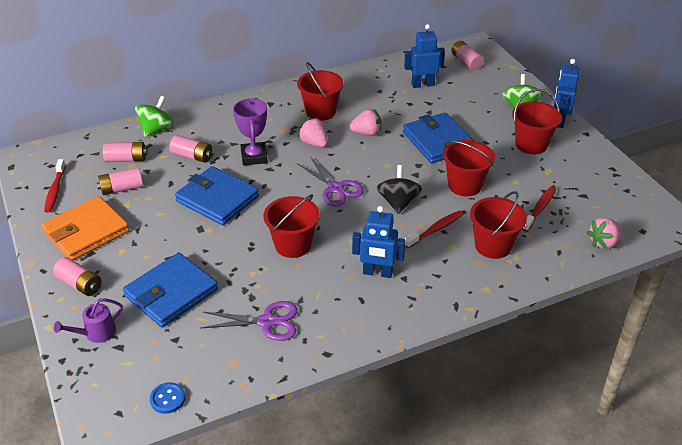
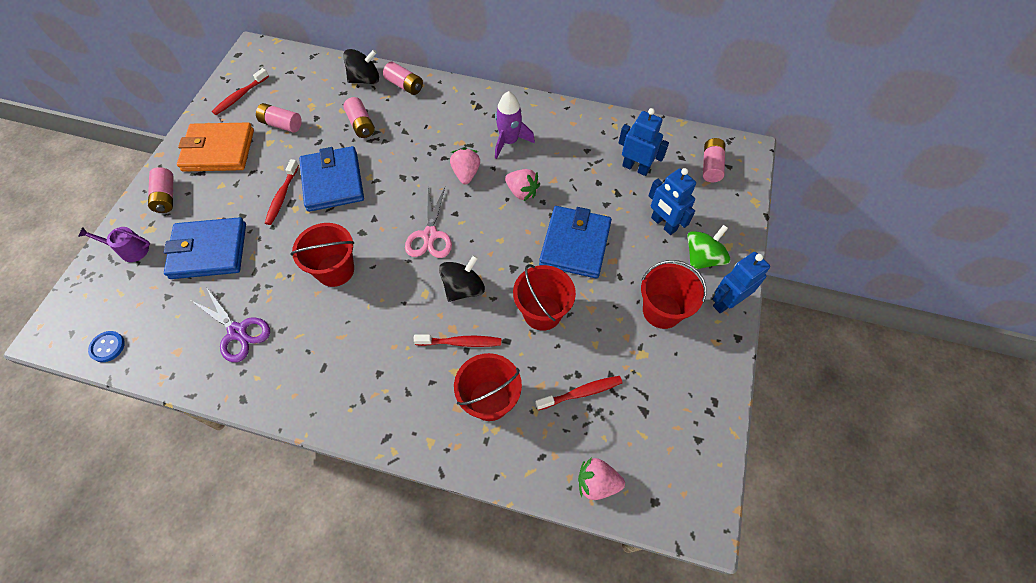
camera: 40 degrees right, 20 degrees up
(126, 159) = (314, 97): pink battery -> pink battery (405, 85)
(156, 129) = (365, 79): green spinning top -> black spinning top
(187, 229) = (282, 196): none -> red toothbrush
(254, 157) = (404, 156): purple trophy -> none
(320, 111) = (509, 142): red bucket -> purple rocket
(335, 188) = (430, 235): purple scissors -> pink scissors
(377, 273) = (364, 350): blue robot -> blue robot (663, 224)

